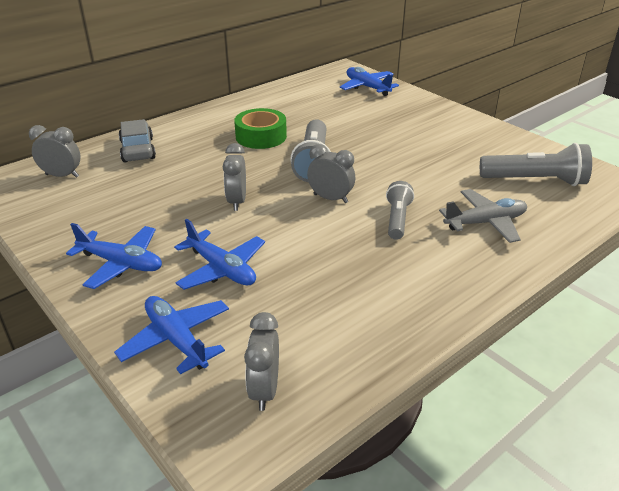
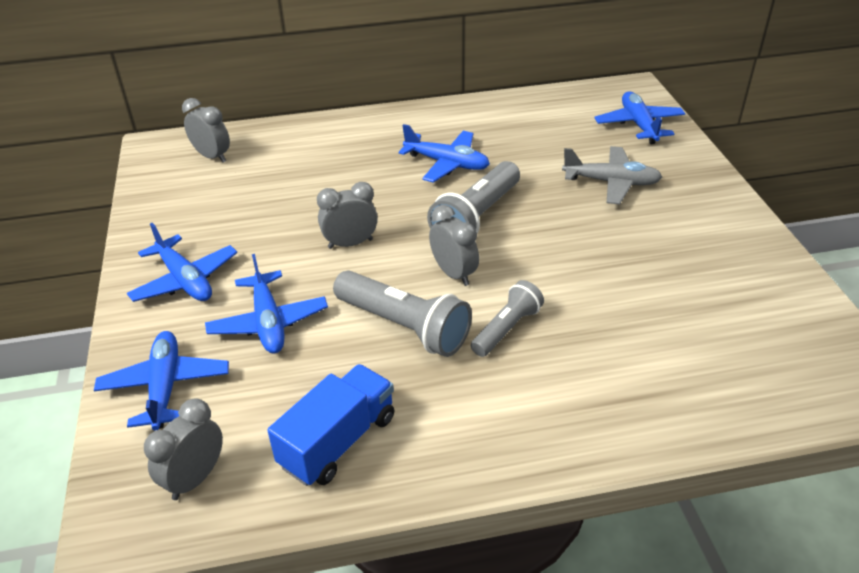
camera: 30 degrees right, 5 degrees up
(138, 150) = (305, 145): grey car -> none
(237, 201) = (350, 243): grey clock -> grey clock turned 45 degrees clockwise
(261, 136) = (447, 163): green tape -> blue plane
(350, 324) = (338, 441): none -> blue truck
(485, 223) = (613, 374): grey plane -> grey plane (611, 182)
(535, 181) = (742, 336): grey flashlight -> grey flashlight (404, 326)

